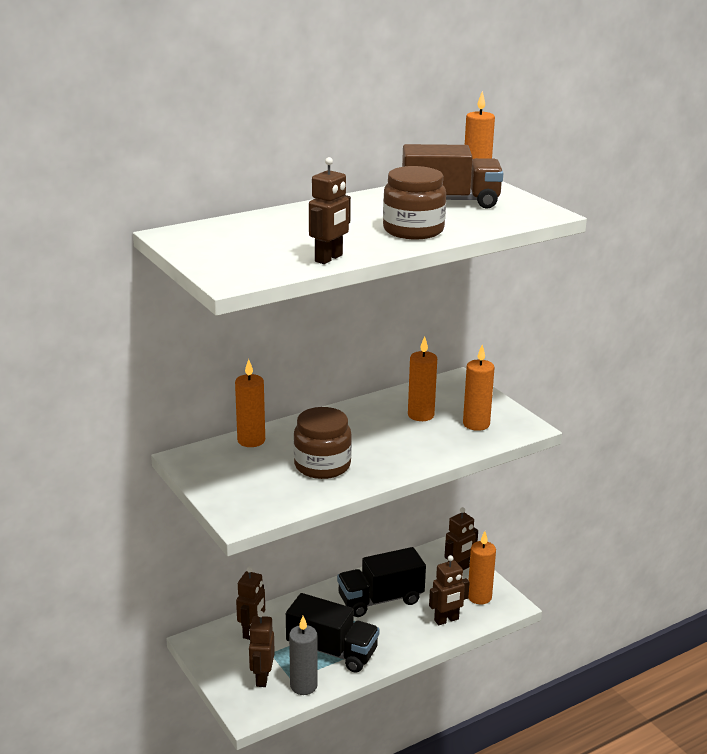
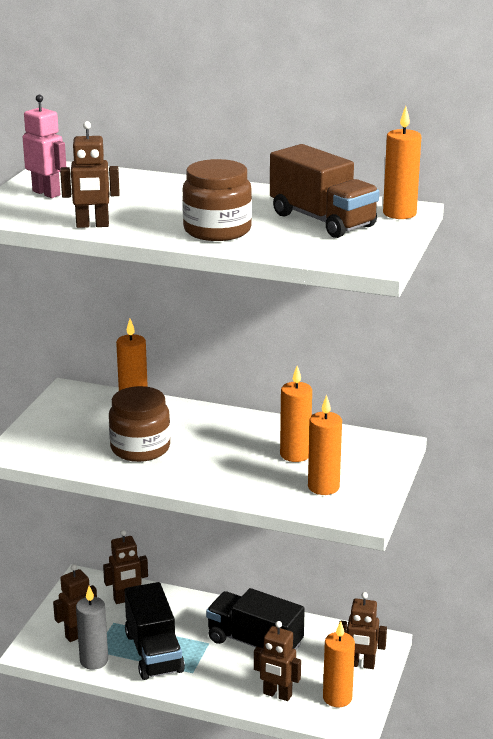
camera: 50 degrees right, 0 degrees up
(225, 252) = (46, 193): none -> pink robot

